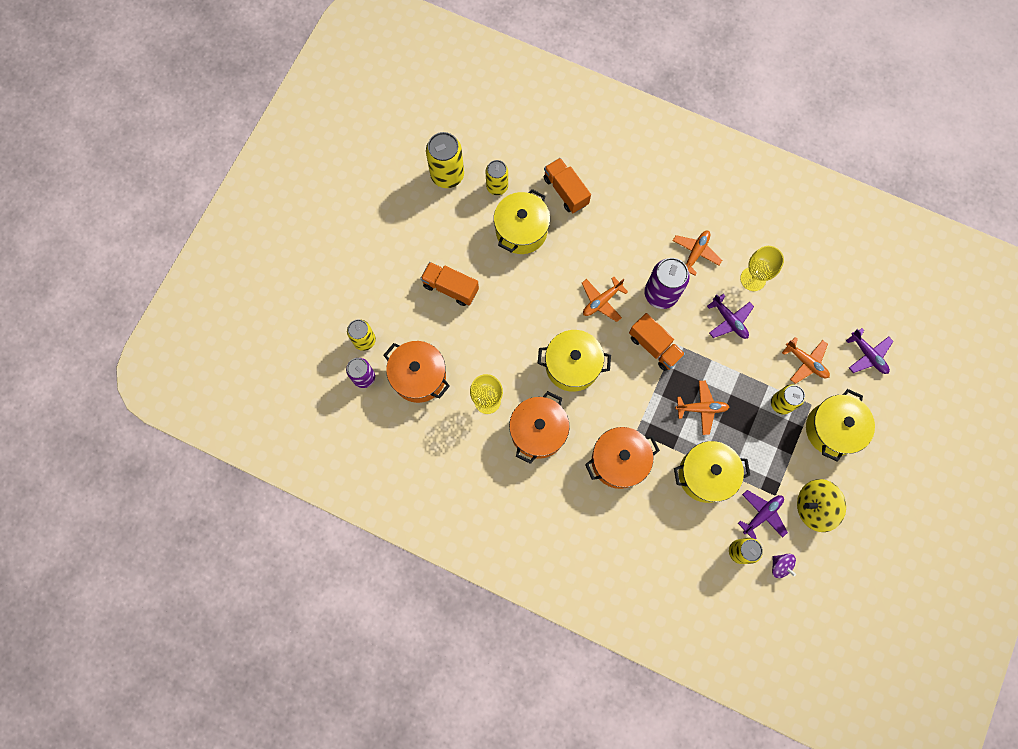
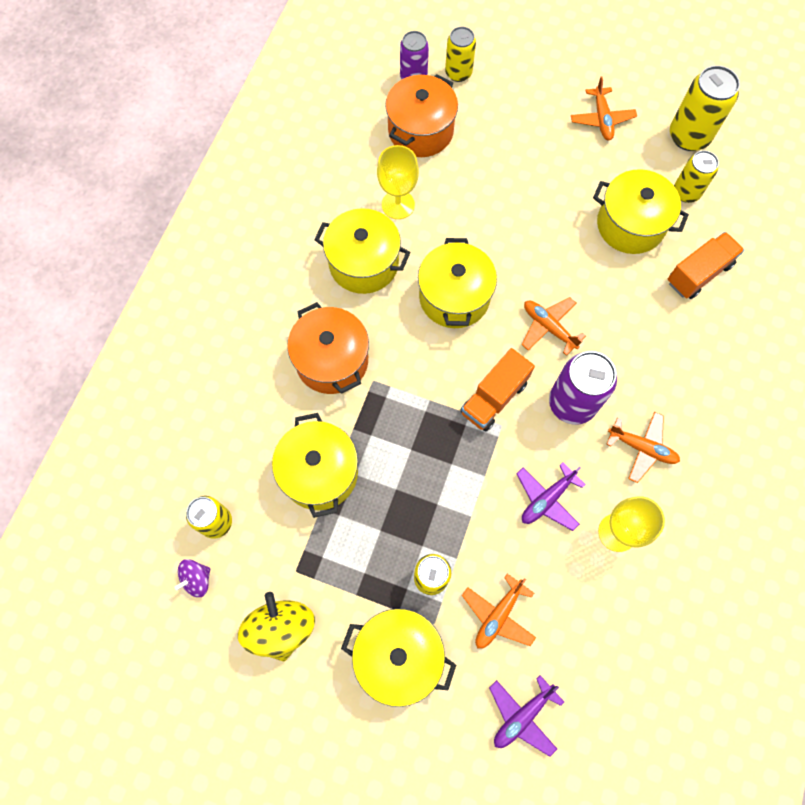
camera: 85 degrees right, 5 degrees down
(450, 288) = (538, 153): orange truck -> none
(538, 431) = (364, 263): orange pot -> yellow pot
(701, 408) = (412, 464): orange plane -> orange plane (601, 119)
(762, 514) = (268, 552): purple plane -> none

